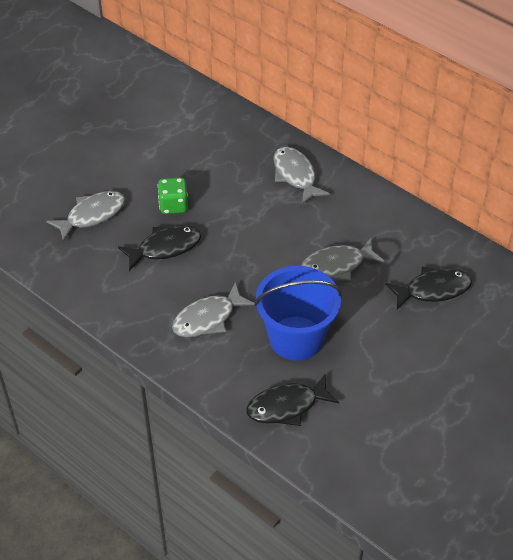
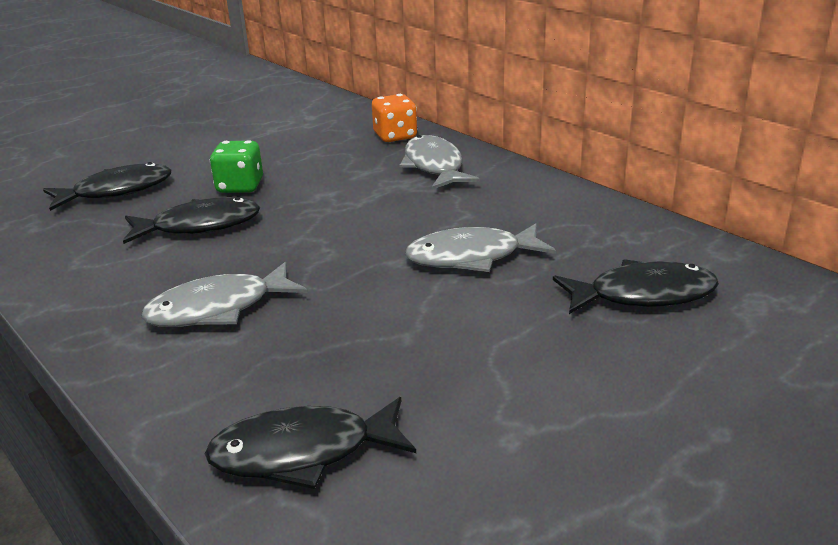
camera: 10 degrees right, 20 degrees down
(92, 215) = (116, 191): grey fish -> black fish
(260, 140) = (395, 136): none -> orange dice
(296, 338) = (366, 345): blue bucket -> none

